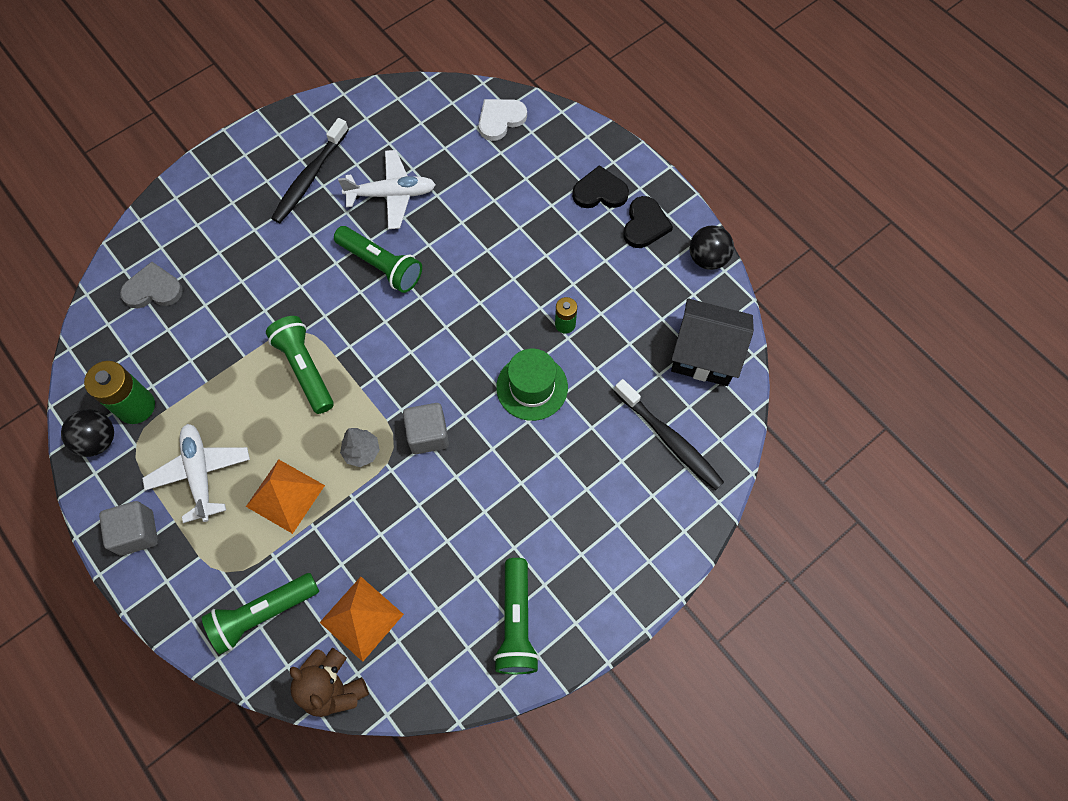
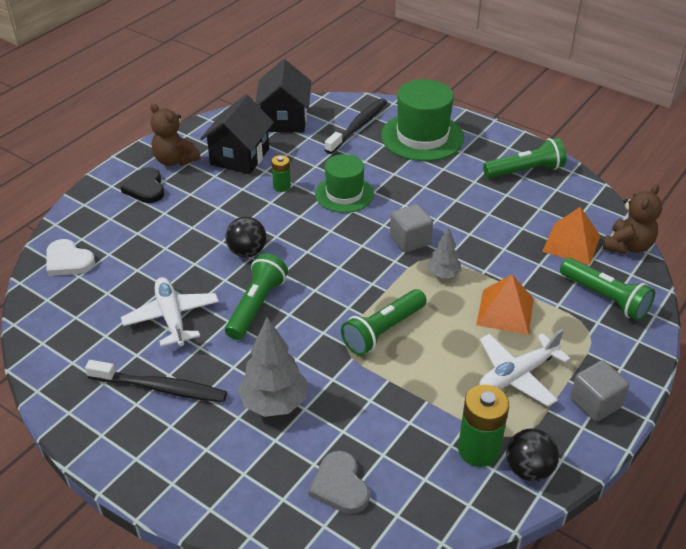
camera: 105 degrees left, 25 degrees down
(257, 258) = (274, 403): none -> grey tree
(627, 514) = (422, 137): none -> green hat
(635, 291) = (240, 157): none -> black house
(645, 225) = (175, 160): black heart -> brown teddy bear
(707, 258) = (200, 127): black ball -> black ball (247, 252)

